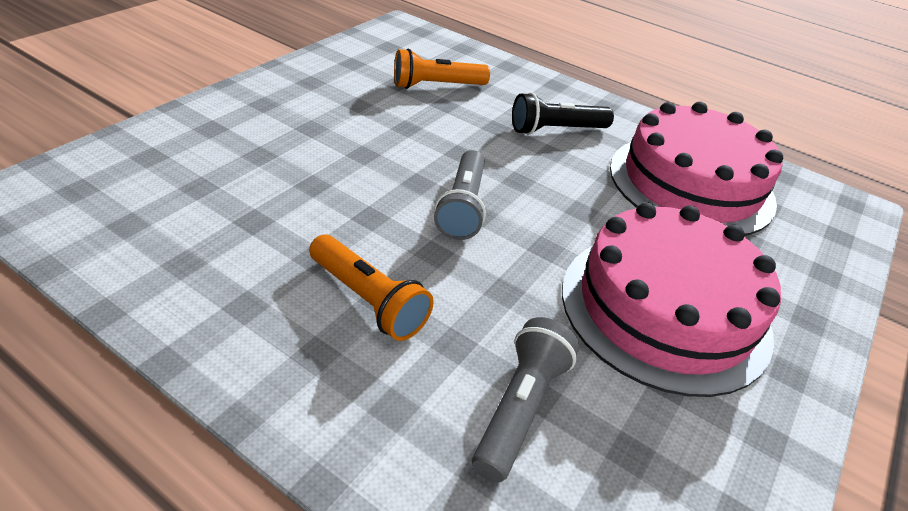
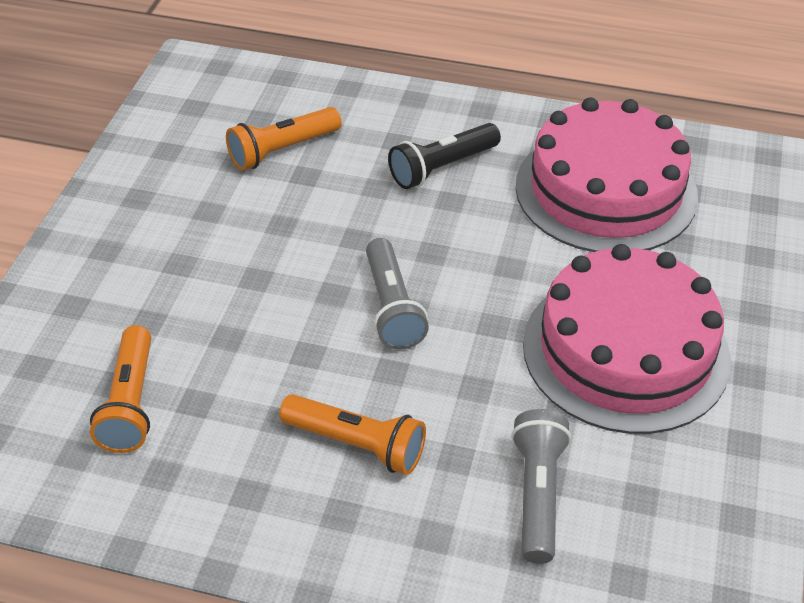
camera: 15 degrees left, 5 degrees up
(201, 204) = (130, 403): none -> orange flashlight

